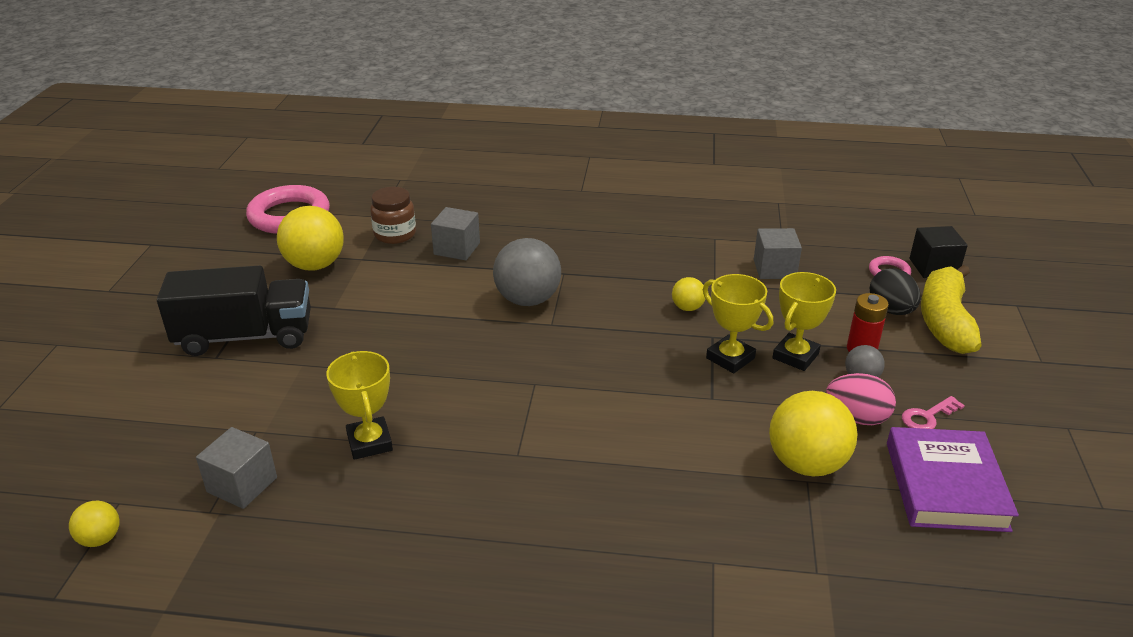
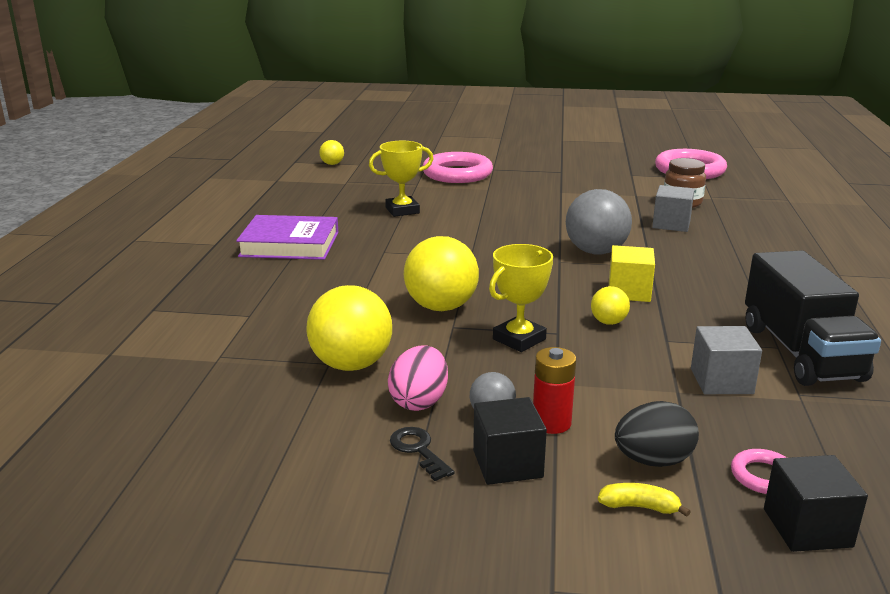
camera: 90 degrees right, 10 degrees down
(224, 391) = (457, 174): none -> pink ring
(242, 485) = (367, 185): grey cube -> none
(245, 336) = (517, 173): black truck -> black truck (800, 352)
(315, 265) = (618, 183): yellow ball -> yellow ball (441, 307)
(623, 291) = (629, 291): none -> yellow cube
(795, 356) = (529, 376): yellow trophy -> none
(924, 373) = (507, 464): none -> black cube
(927, 417) = (418, 450): pink key -> black key
(944, 321) = (639, 507): yellow banana -> yellow banana, size x0.40
(945, 485) = (302, 441): purple book -> purple book (290, 244)

